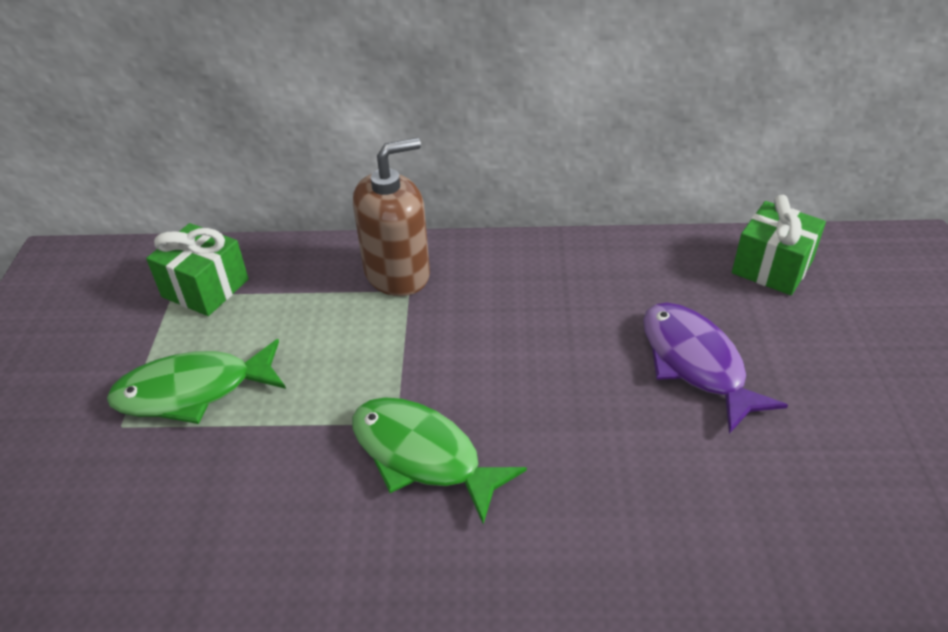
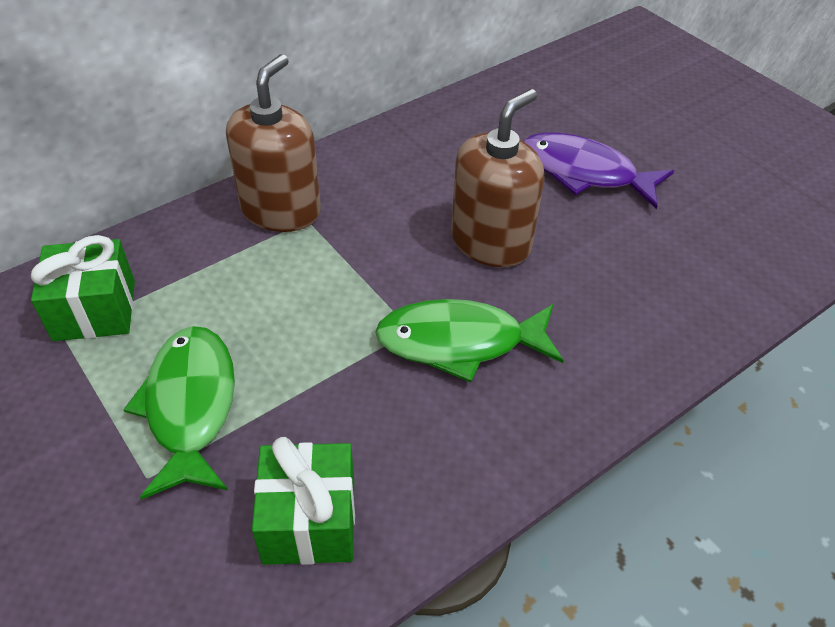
camera: 40 degrees left, 5 degrees up
(193, 391) = (190, 406): green fish -> green fish turned 135 degrees clockwise
(538, 384) = (491, 242): none -> brown soap dispenser
(772, 267) = (567, 81): green gift -> green gift (309, 521)

